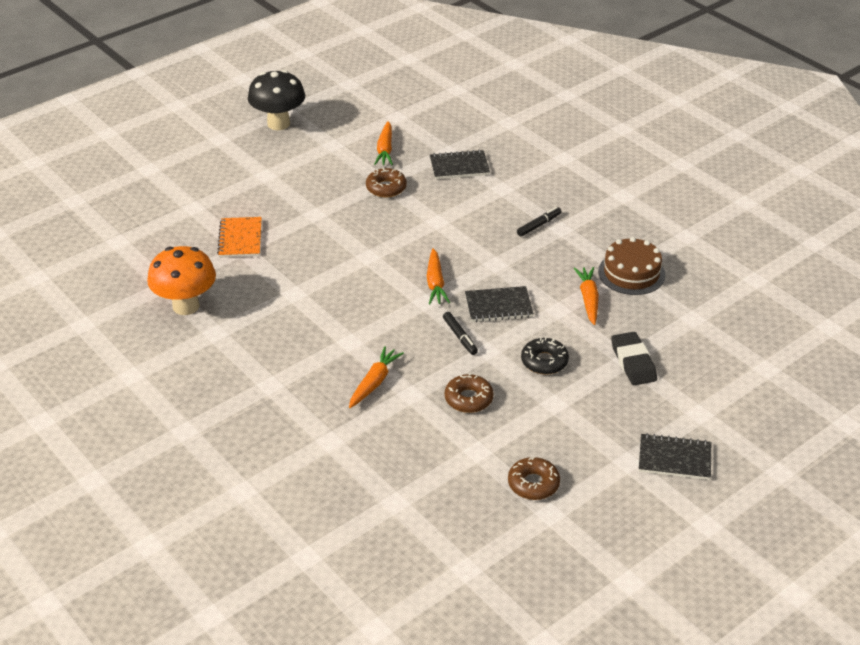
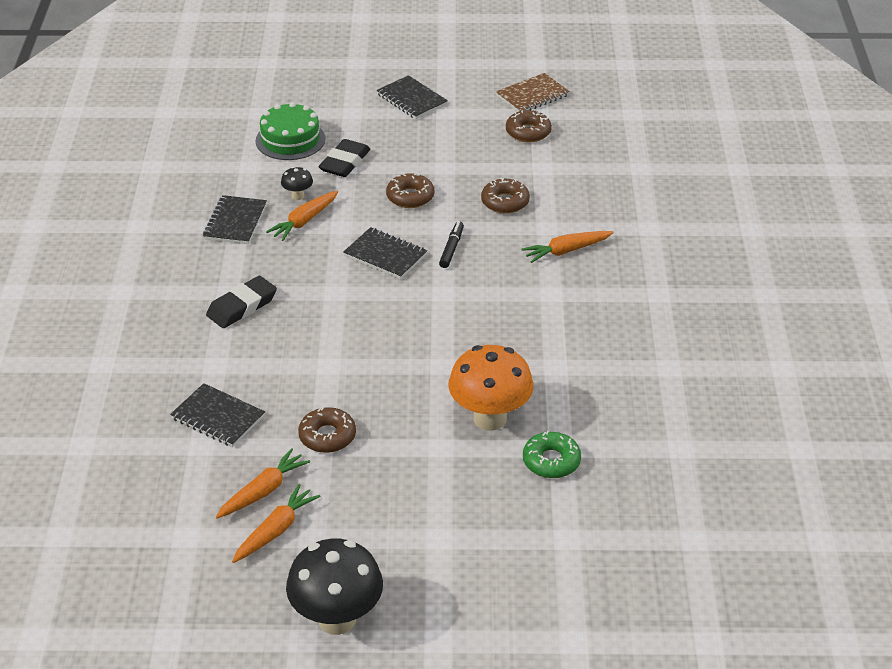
camera: 140 degrees left, 0 degrees up
(186, 306) = (676, 411): orange mushroom -> orange mushroom (490, 418)
(240, 239) = (551, 461): orange notebook -> green donut
(435, 283) = (412, 304): orange carrot -> orange carrot (276, 530)
(538, 225) = (242, 306): black marker -> black eraser
(544, 361) = (410, 197): black donut -> brown donut
(581, 533) = (532, 95): none -> brown notebook
(622, 315) = (298, 196): none -> black mushroom
(631, 273) = (235, 222): brown cake -> black notebook
(703, 358) = (290, 140): none -> green cake

